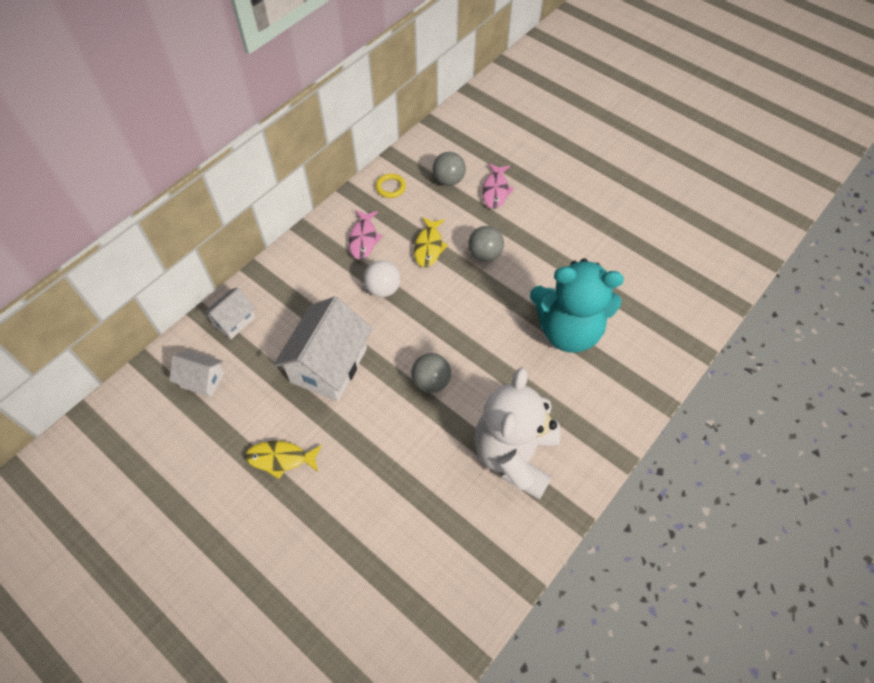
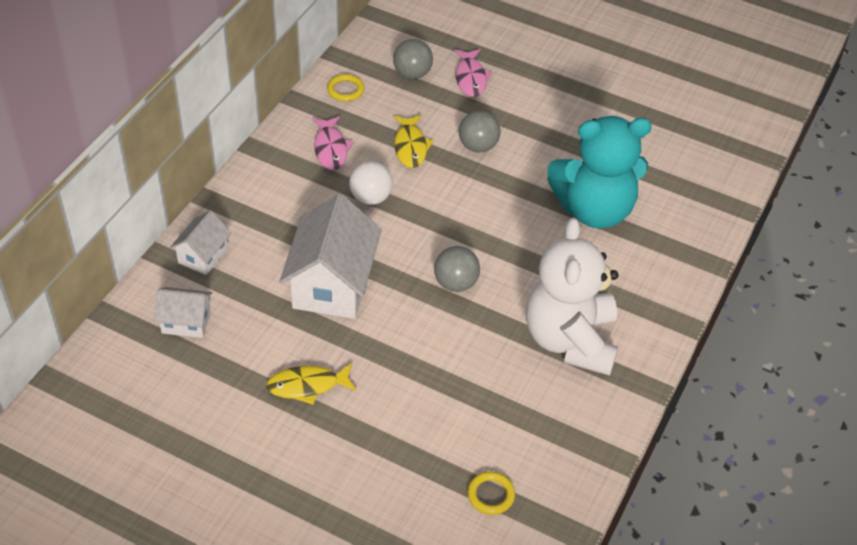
camera: 15 degrees left, 10 degrees down
(404, 599) = (491, 495): none -> yellow ring

